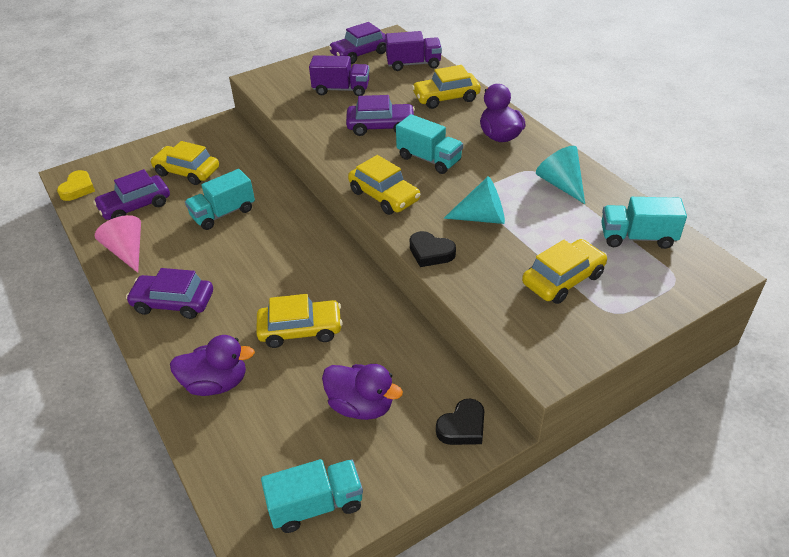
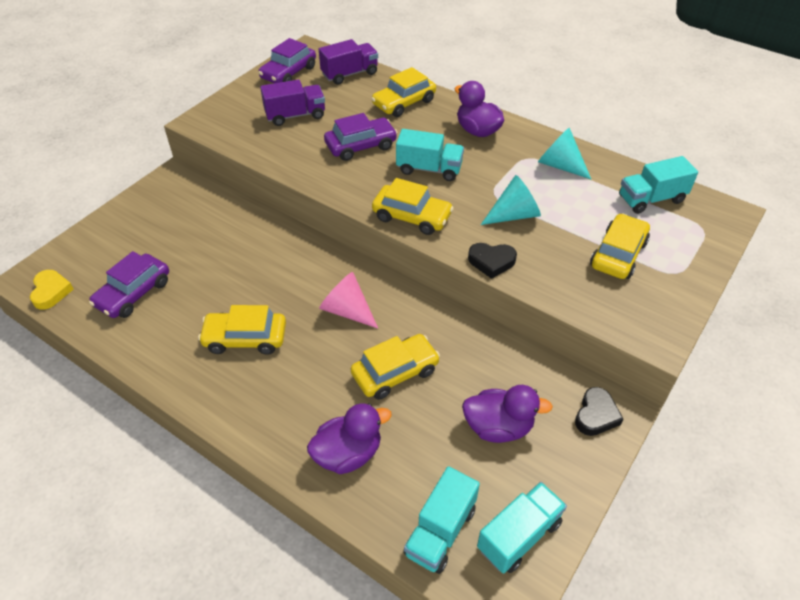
camera: 25 degrees left, 5 degrees up
(127, 251) = (159, 346): pink cone -> pink cone (347, 310)
(173, 303) = (248, 386): purple car -> none
(187, 172) = (167, 240): yellow car -> yellow car (245, 338)
(223, 213) = (238, 275): turquoise truck -> turquoise truck (440, 531)

